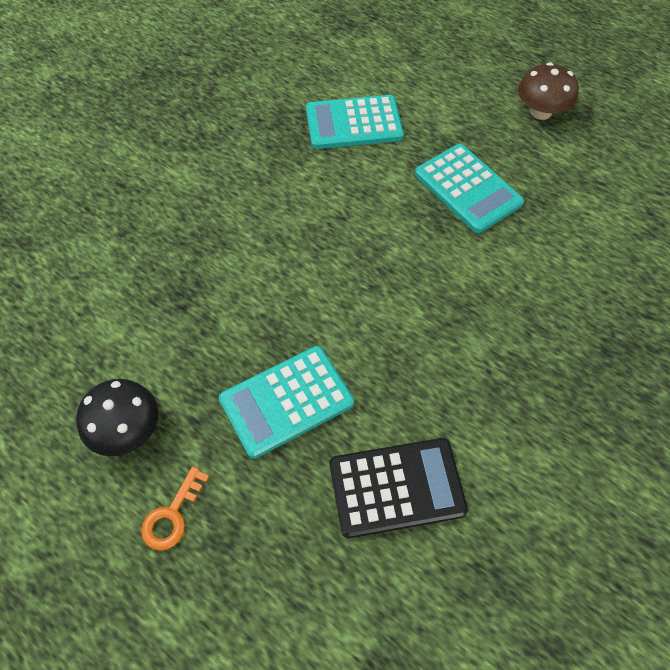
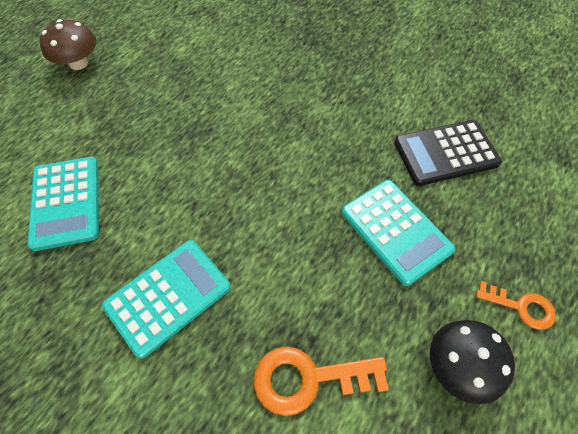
camera: 95 degrees left, 0 degrees up
(150, 301) = (308, 378): none -> orange key
(396, 487) = (445, 153): black calculator -> black calculator turned 90 degrees counterclockwise
(467, 189) = (164, 112): turquoise calculator -> turquoise calculator (168, 296)

